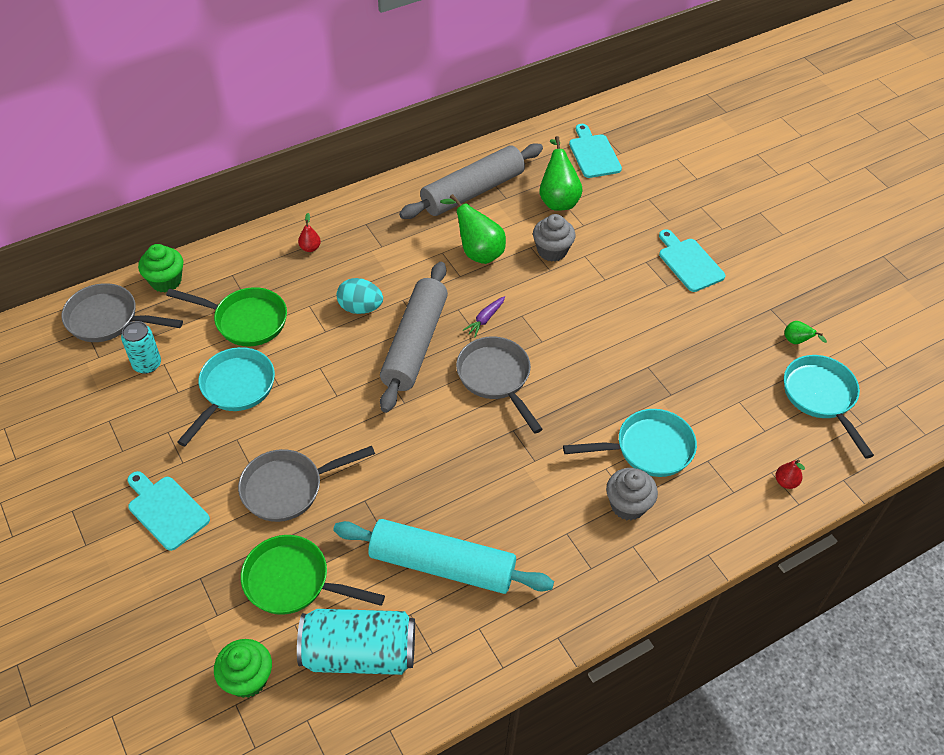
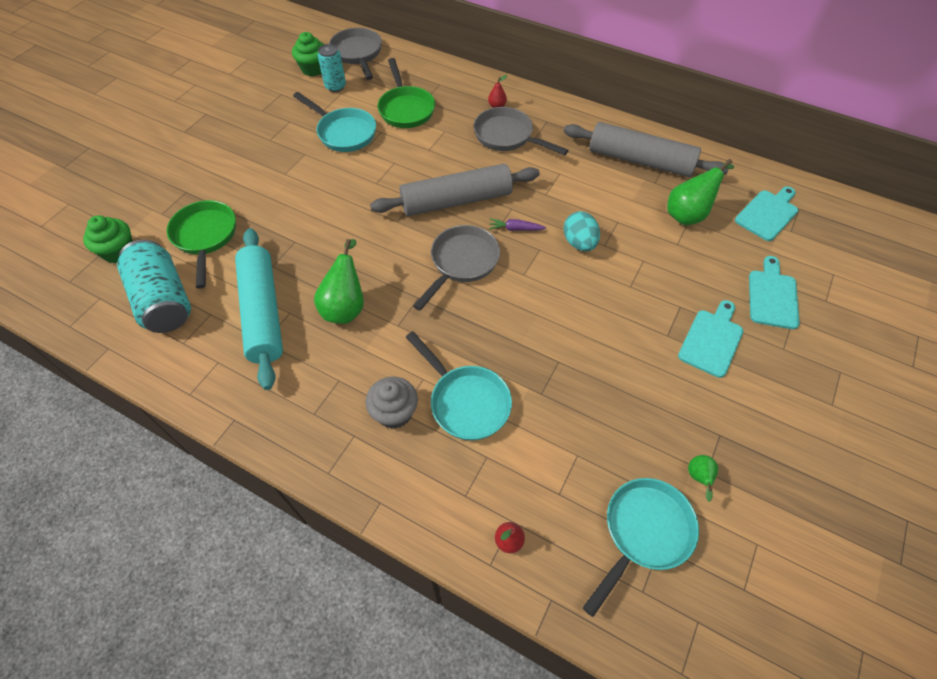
camera: 60 degrees right, 5 degrees up
(166, 281) = (408, 60): green cupcake -> green cupcake (313, 69)
(166, 510) = (228, 151): turquoise cutting board -> turquoise cutting board (772, 296)
(234, 390) = (344, 133): turquoise pan -> turquoise pan turned 45 degrees clockwise
(288, 488) = (280, 197): grey pan -> grey pan (507, 136)
(360, 308) = (465, 156): turquoise egg -> turquoise egg (579, 243)
(477, 252) = (580, 192): green pear -> green pear (346, 306)
(552, 251) = (627, 237): grey cupcake -> none

